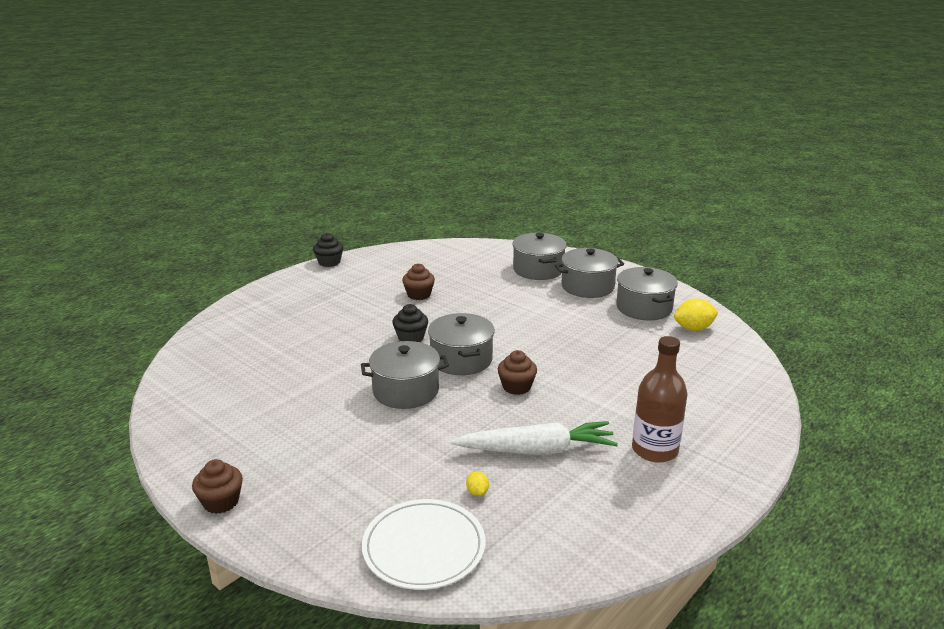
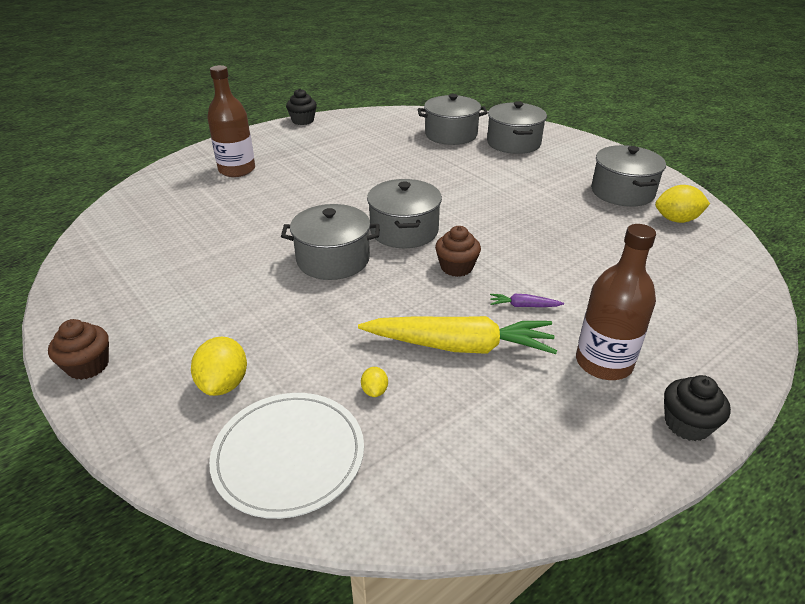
camera: 10 degrees right, 10 degrees up
(283, 317) = (237, 170): none -> brown bottle
(348, 502) = (224, 384): none -> yellow lemon
(411, 338) = (358, 202): black cupcake -> black cupcake (687, 424)
(419, 295) = (381, 159): brown cupcake -> none
(537, 450) = (460, 346): white carrot -> yellow carrot
(581, 413) = (523, 306): none -> purple carrot
(587, 286) = (563, 164): grey pot -> grey pot (451, 134)

